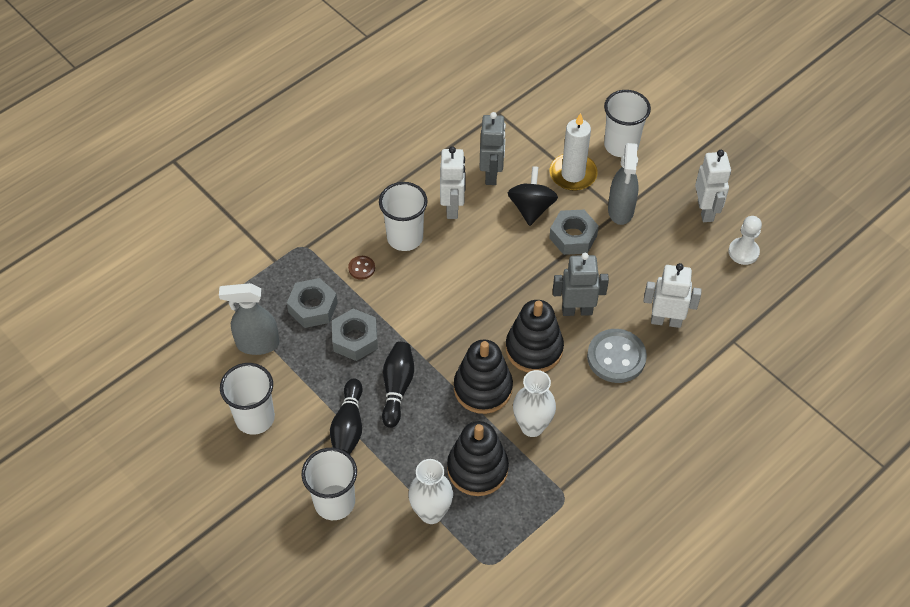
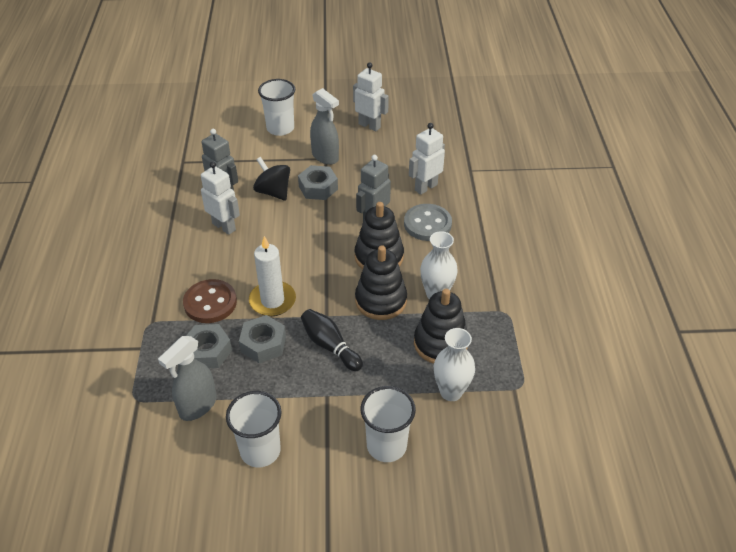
camera: 50 degrees left, 10 degrees down
(348, 426) = (331, 395): black bowling pin -> none
(361, 268) = (210, 303): brown button -> brown button, size x2.10
(405, 237) = (215, 264): white cup -> none
(573, 174) = (273, 159): white candle -> white candle (272, 301)
(743, 252) = (415, 129): white pawn -> none

